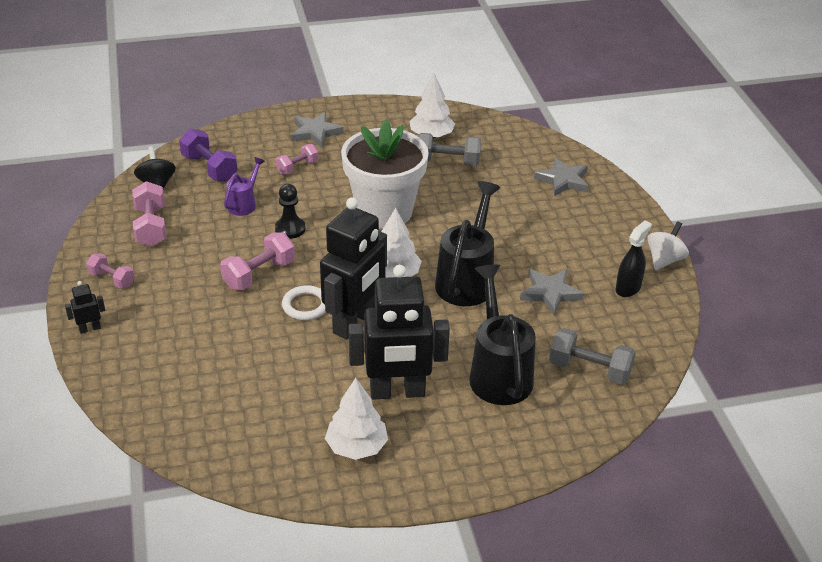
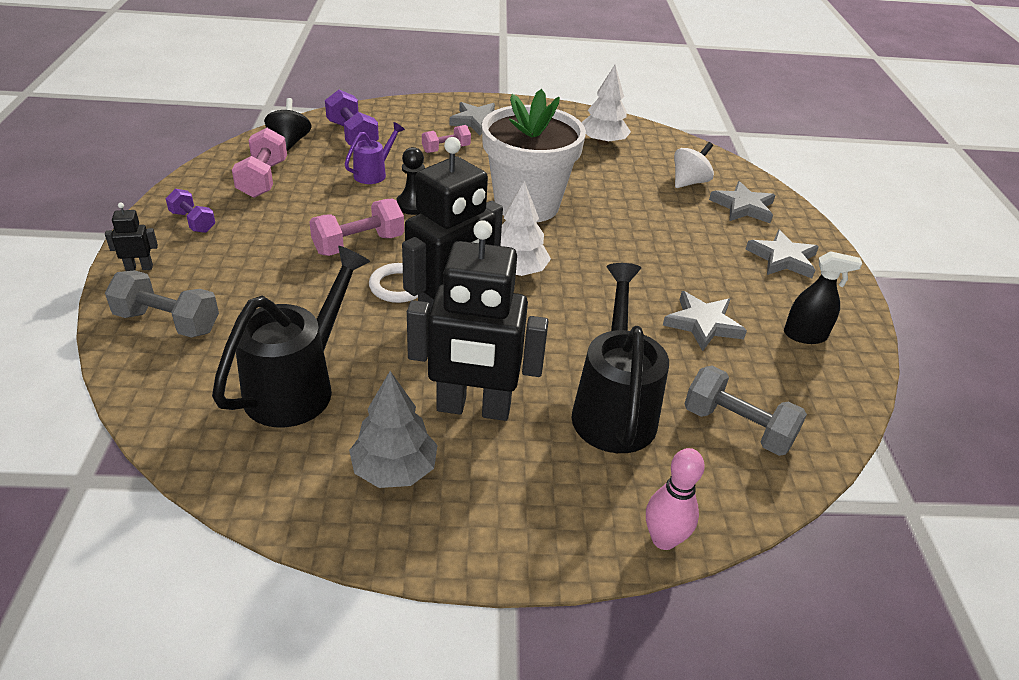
camera: 10 degrees right, 0 degrees up
(112, 279) = (193, 222): pink dumbbell -> purple dumbbell
(356, 446) = (394, 470): white tree -> grey tree
(447, 162) = (613, 169): grey dumbbell -> grey dumbbell (168, 322)
(467, 280) = (602, 291): black watering can -> black watering can (297, 386)
(553, 457) = (663, 539): none -> pink bowling pin
(602, 224) = (782, 258): none -> grey star
(628, 288) = (805, 335): black spray bottle -> black spray bottle turned 45 degrees clockwise
(664, 260) = (856, 311): white spinning top -> white spinning top (689, 182)

